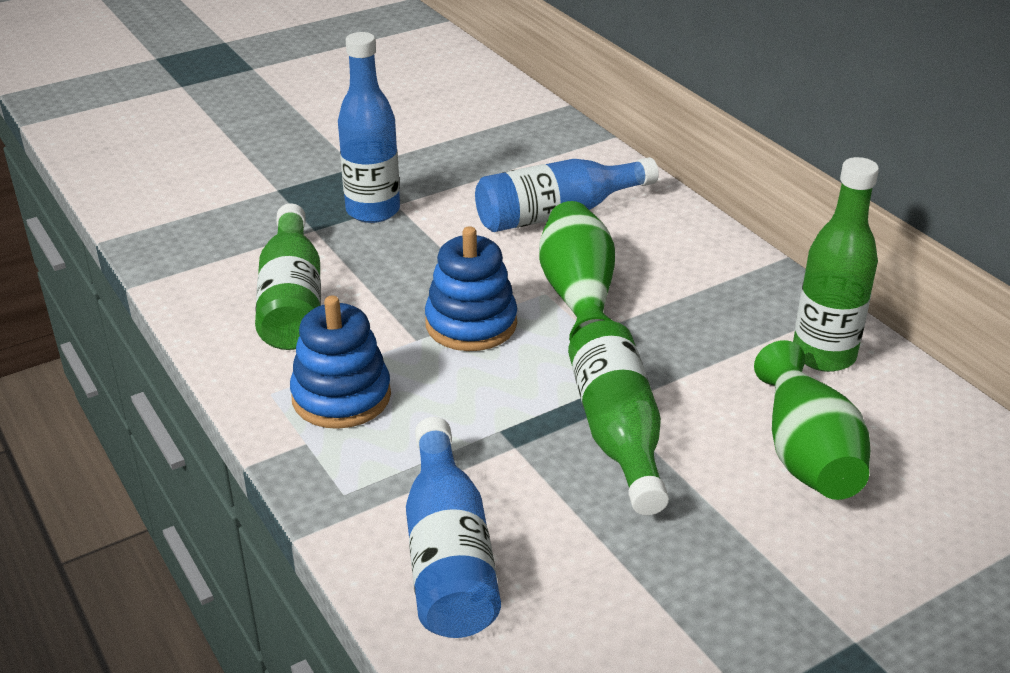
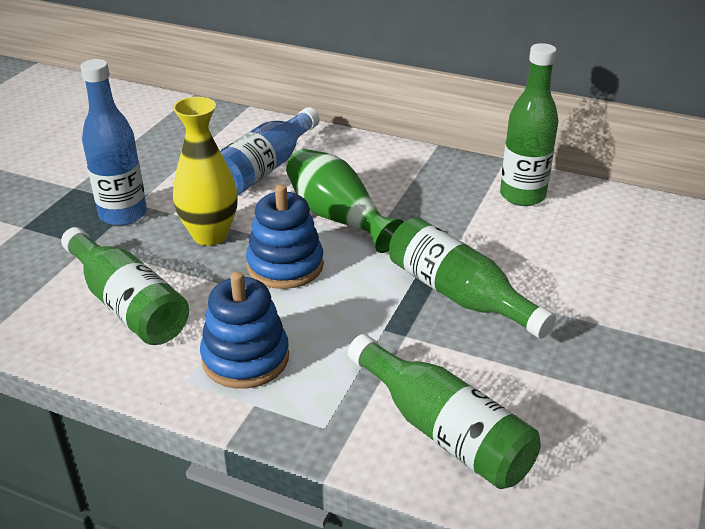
camera: 35 degrees left, 0 degrees up
(431, 263) = (210, 235): none -> yellow vase
(448, 554) = (443, 430): blue bottle -> green bottle
(806, 453) = (577, 258): green vase -> none

